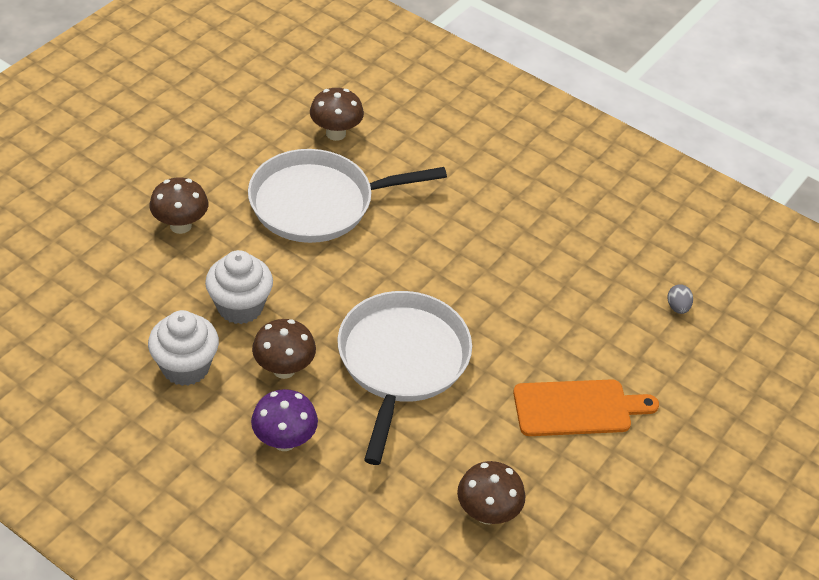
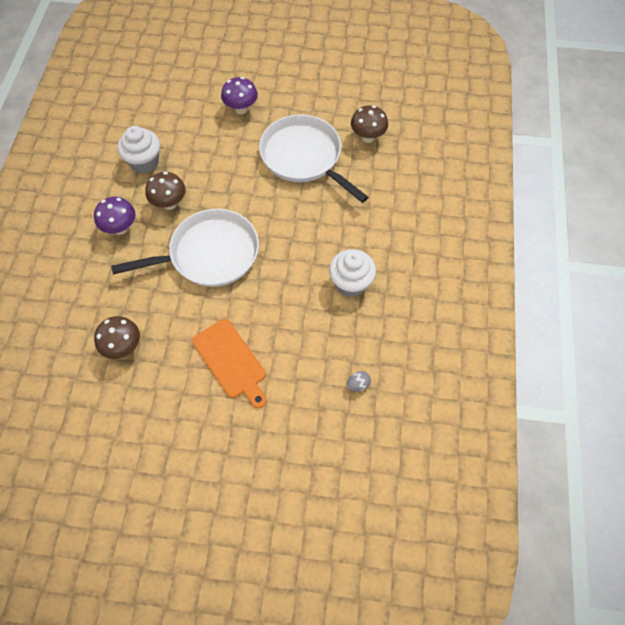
camera: 65 degrees right, 15 degrees up
(180, 225) = (241, 109): brown mushroom -> purple mushroom
(240, 307) = (201, 163): white cupcake -> white cupcake (351, 283)

